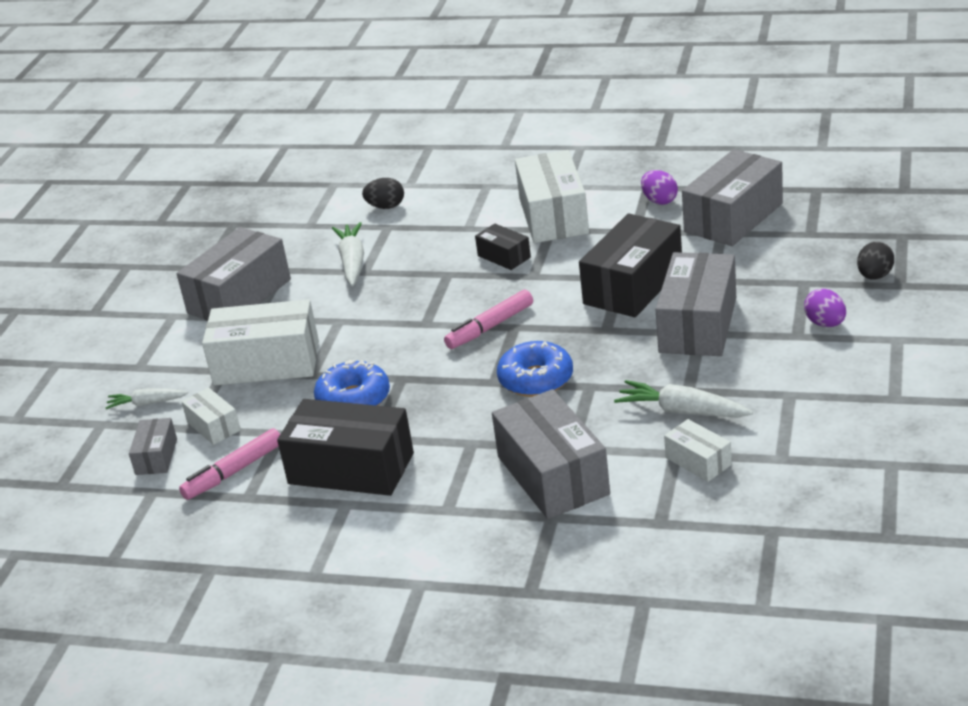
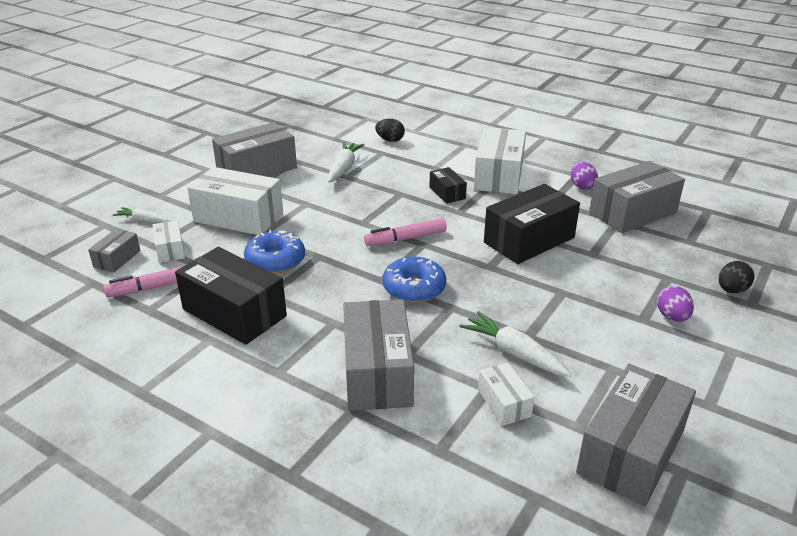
camera: 15 degrees right, 0 degrees up
(698, 325) = (564, 285): grey box -> grey box (631, 452)

